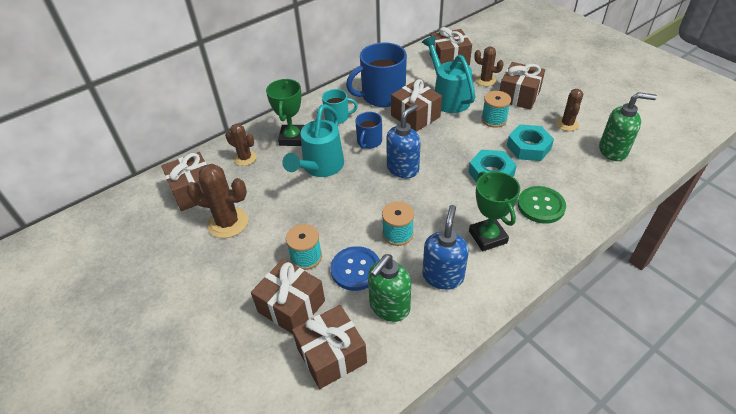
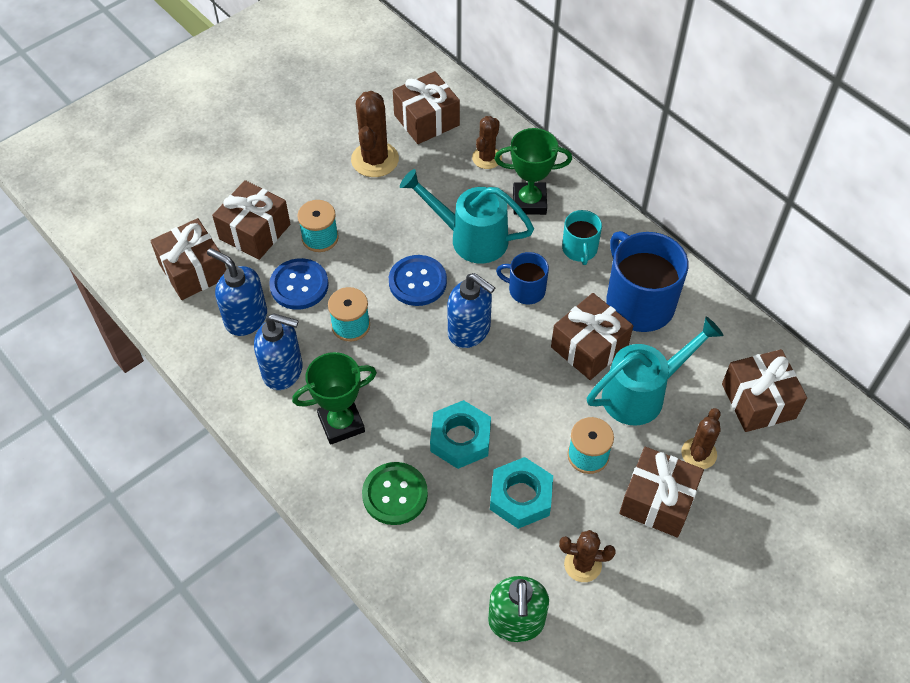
camera: 85 degrees right, 10 degrees up
(358, 195) = (417, 282): none -> blue button
(389, 307) = (245, 318): green soap dispenser -> blue soap dispenser

